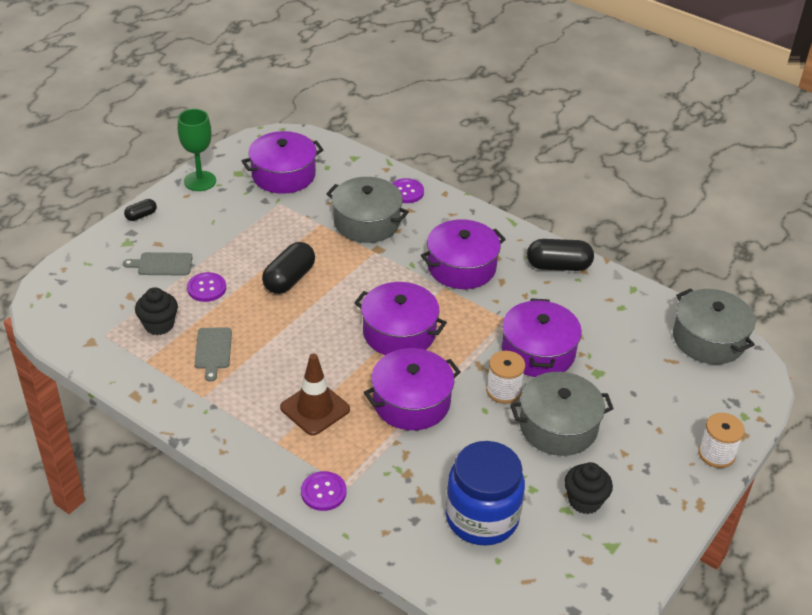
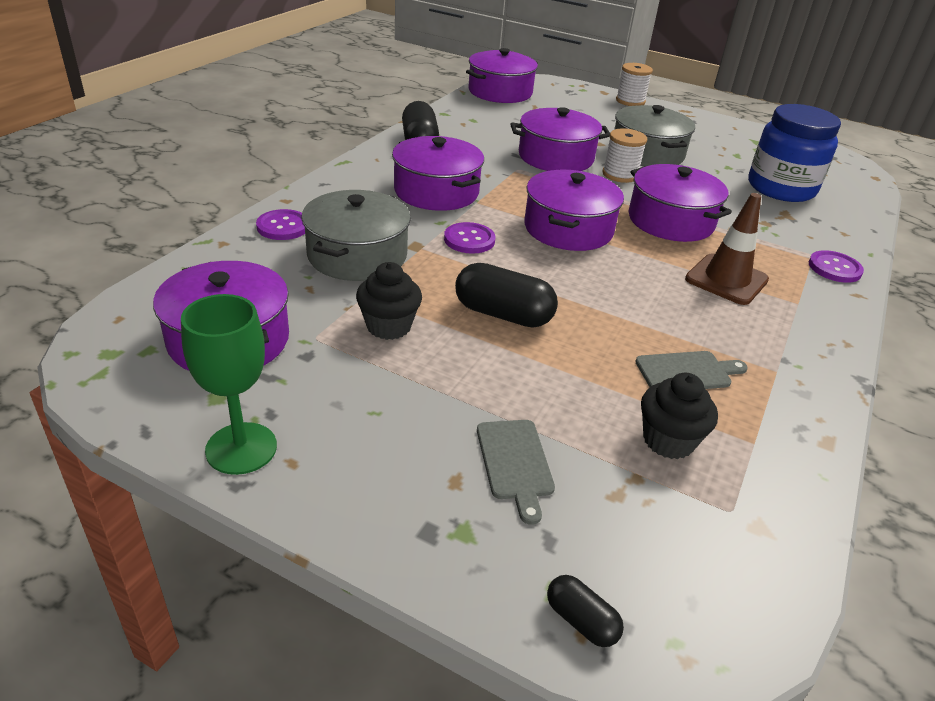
camera: 100 degrees left, 5 degrees down
(141, 216) = (368, 526): black capsule -> black capsule (581, 621)
(206, 288) = (556, 396): purple button -> purple button (469, 240)
(584, 501) = (721, 147): black cupcake -> black cupcake (389, 326)
(708, 339) = (500, 92): grey pot -> purple pot

